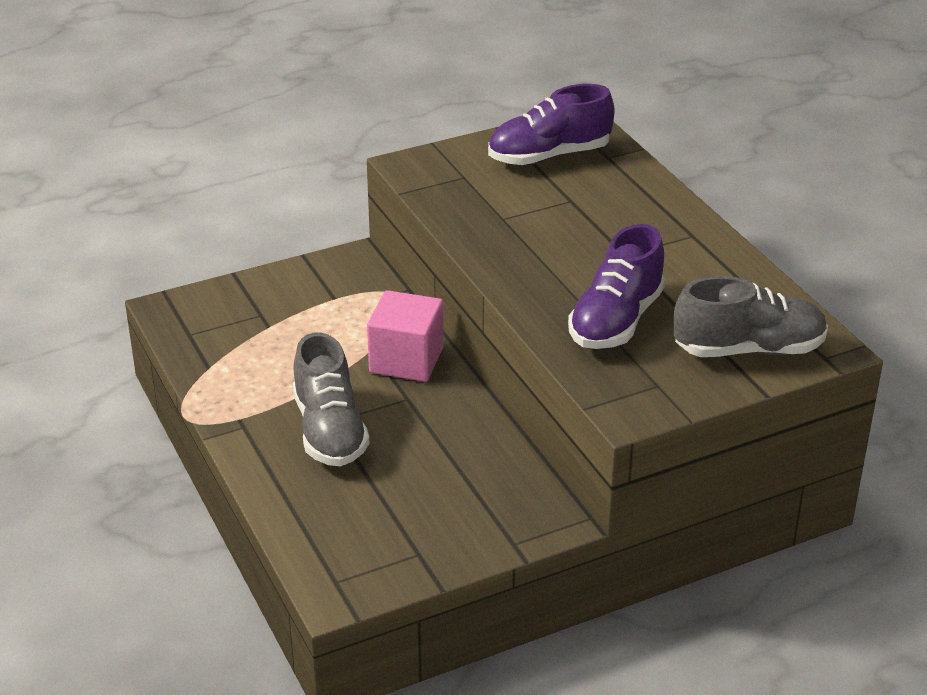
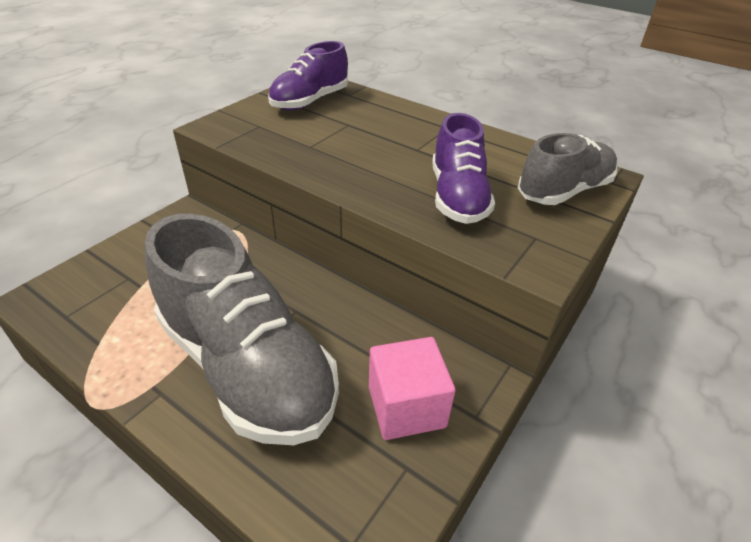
camera: 30 degrees left, 5 degrees up
(329, 431) = (247, 366): grey shoe -> grey shoe, size x1.75
(406, 360) = (274, 278): pink cube -> pink cube (406, 406)

